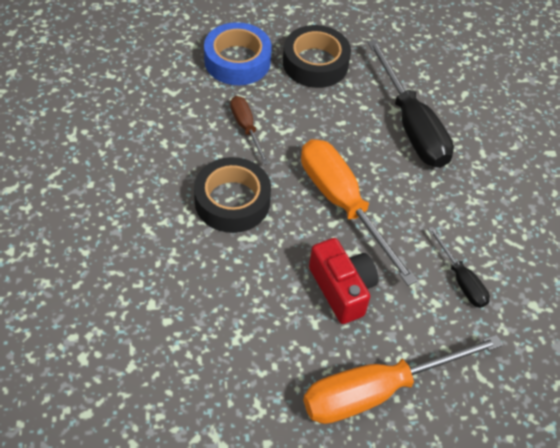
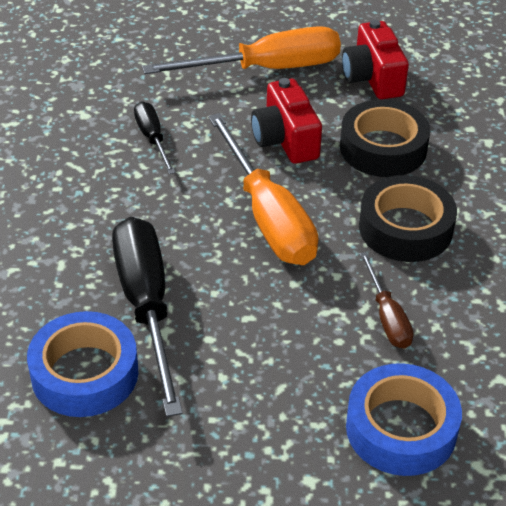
camera: 170 degrees left, 10 degrees down
(264, 387) = (372, 78): none -> red camera
(315, 63) = (271, 416): black tape -> black tape (383, 148)
(434, 81) = (85, 373): none -> blue tape

